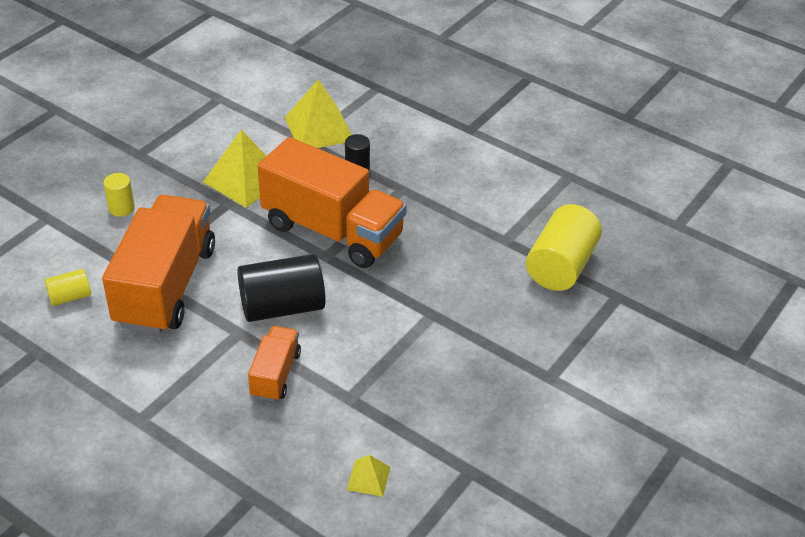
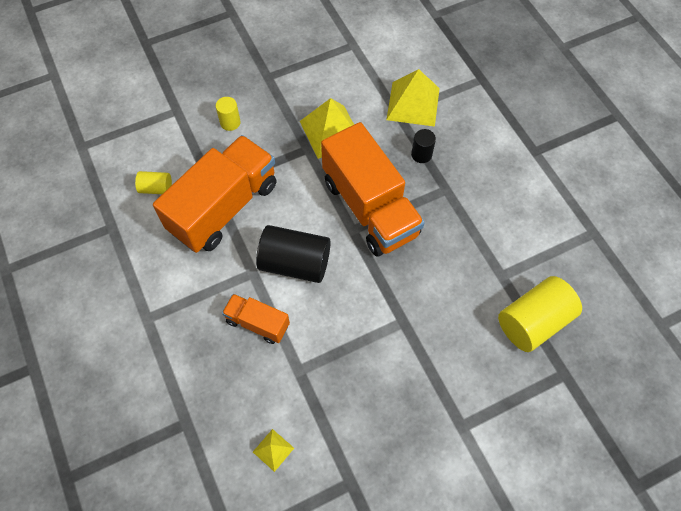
camera: 30 degrees right, 20 degrees up
(275, 374) = (257, 323): orange truck -> orange truck turned 105 degrees counterclockwise

